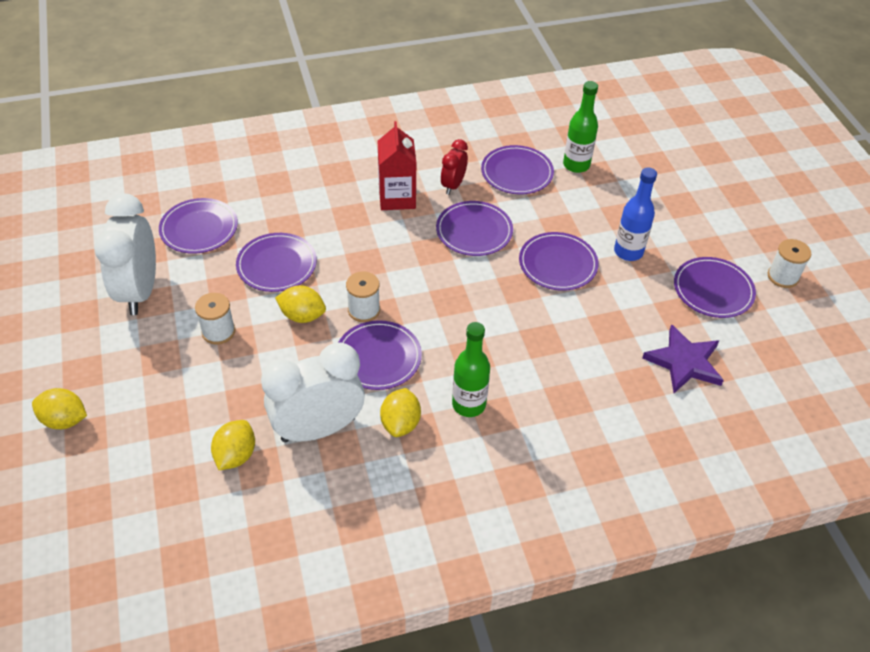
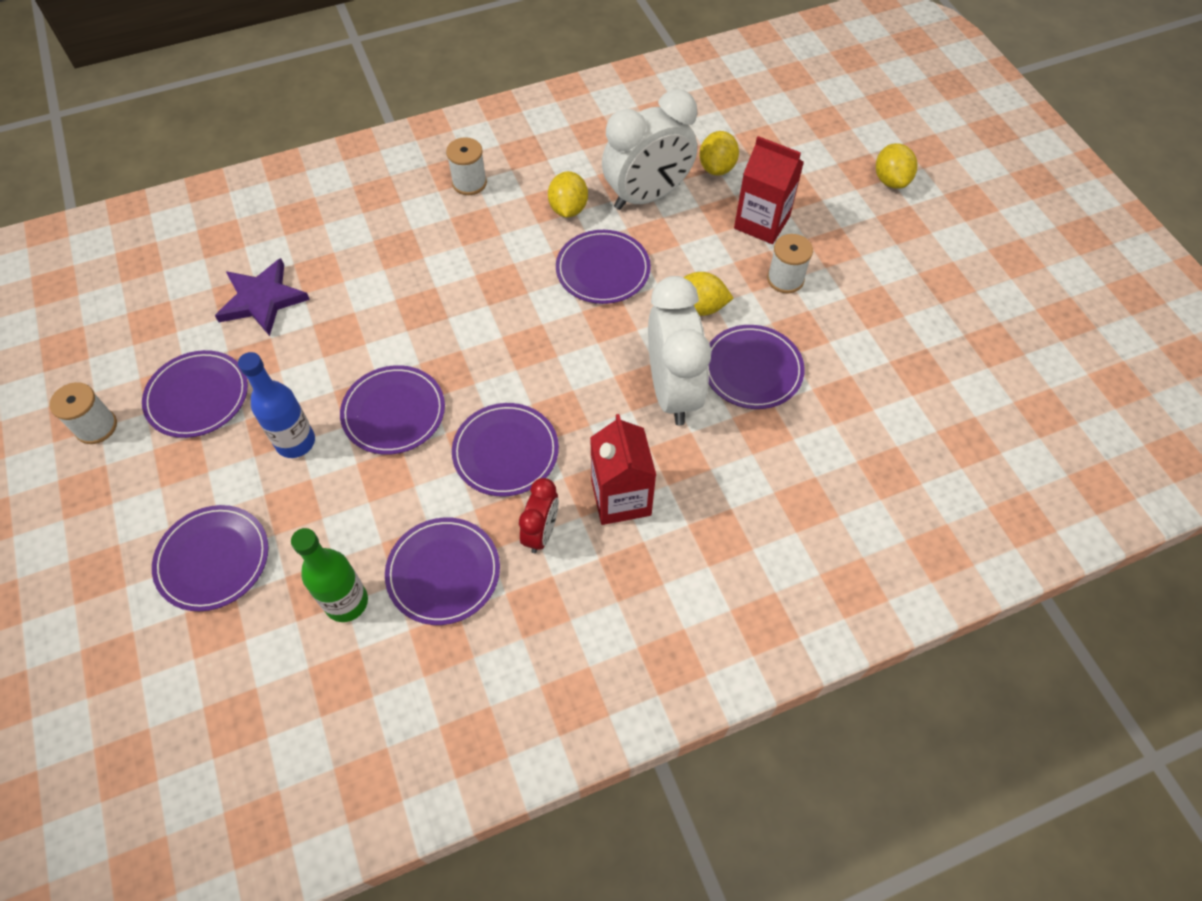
camera: 175 degrees right, 10 degrees up
(64, 420) = (890, 180): yellow lemon -> yellow lemon turned 75 degrees clockwise
(140, 291) = (898, 316): white clock -> white clock (672, 391)
(199, 228) = (873, 411): purple plate -> purple plate (213, 559)
(216, 388) = (761, 222): none -> red carton
(364, 310) = (630, 322): white spool -> white spool (469, 183)
(469, 404) = (501, 232): green bottle -> none

